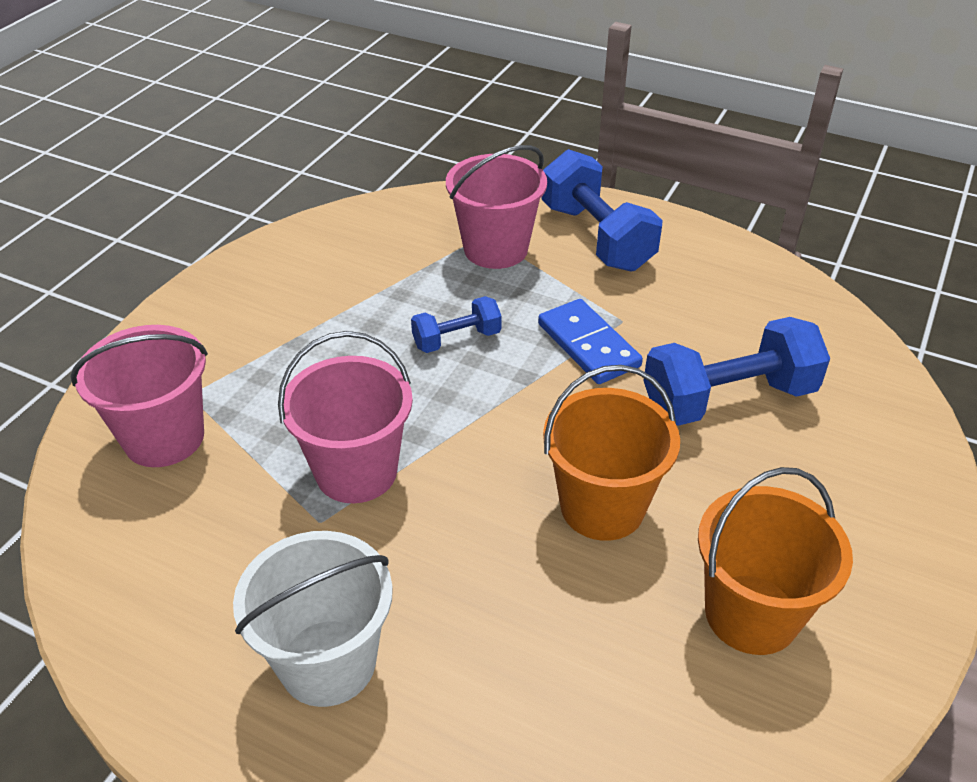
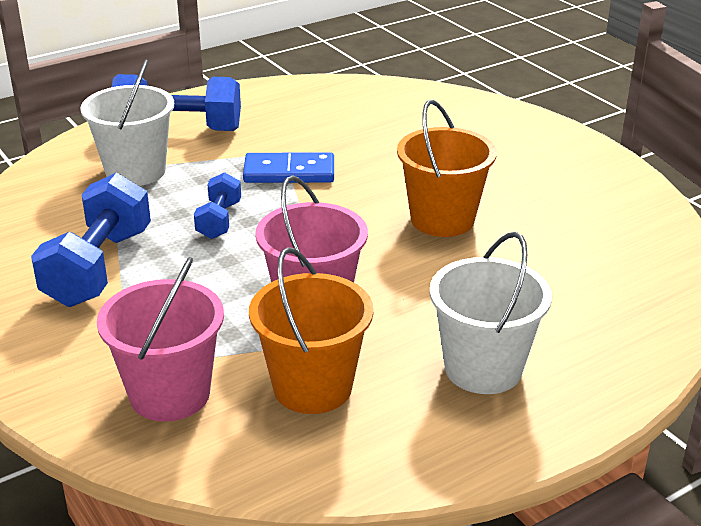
camera: 60 degrees left, 10 degrees down
(495, 249) = (135, 171): pink bucket -> white bucket
(728, 399) = (394, 145): blue dumbbell -> blue dumbbell (98, 267)
(751, 614) = (565, 202): orange bucket -> orange bucket (312, 387)

